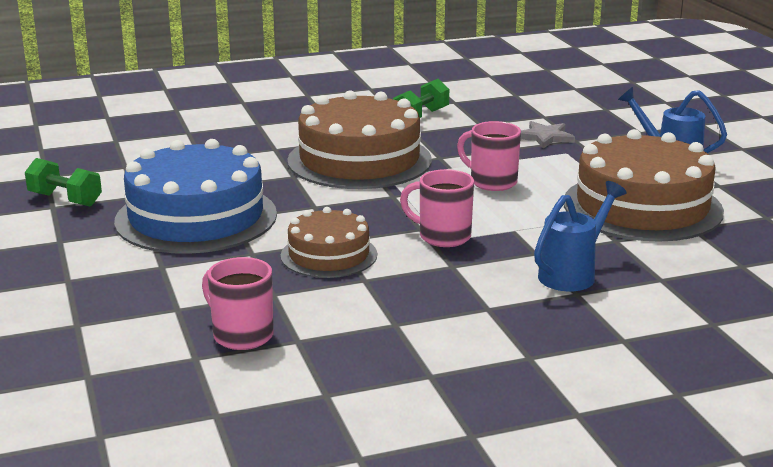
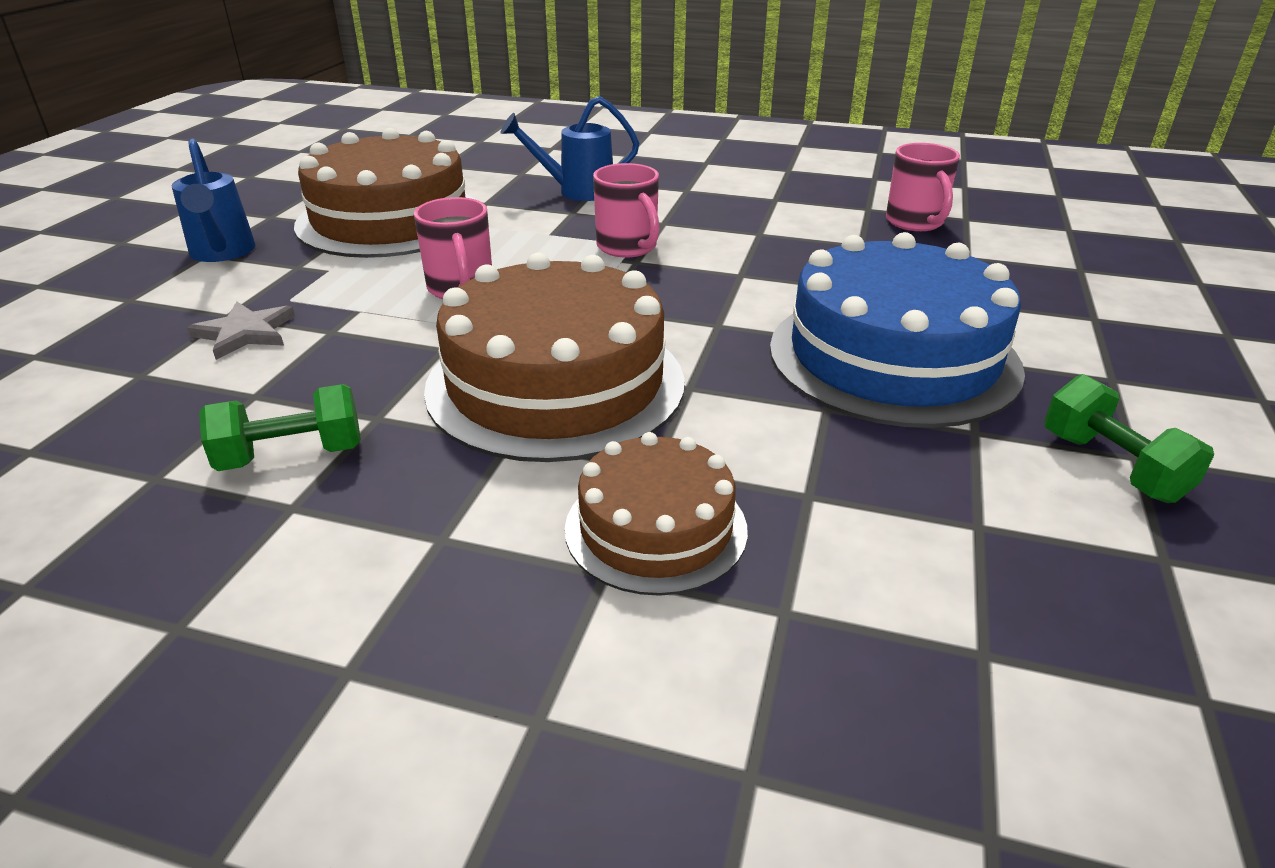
camera: 145 degrees left, 10 degrees up
(329, 255) = (768, 262): brown cake -> brown cake (656, 528)

